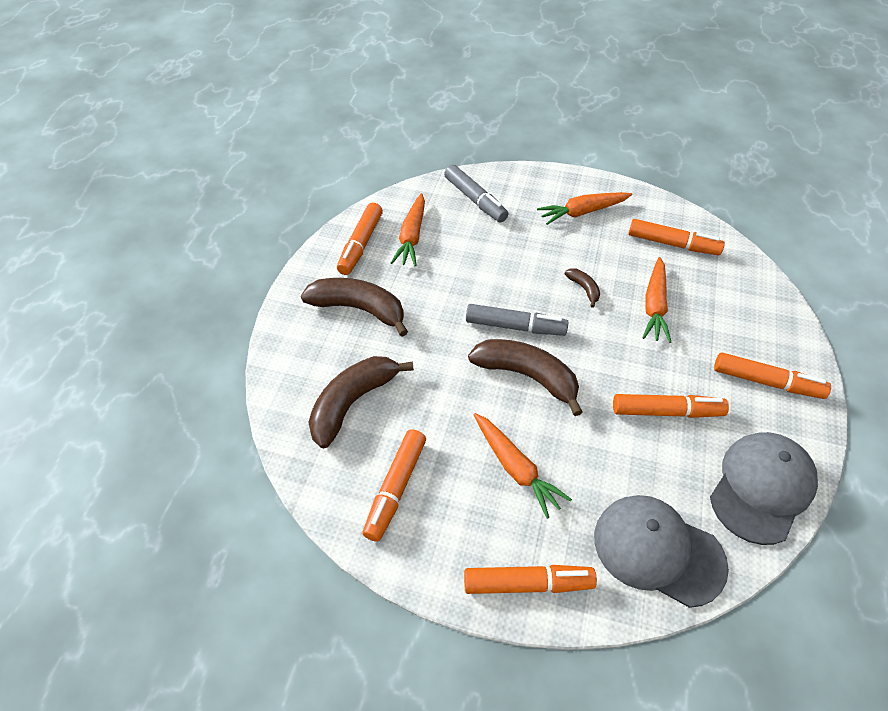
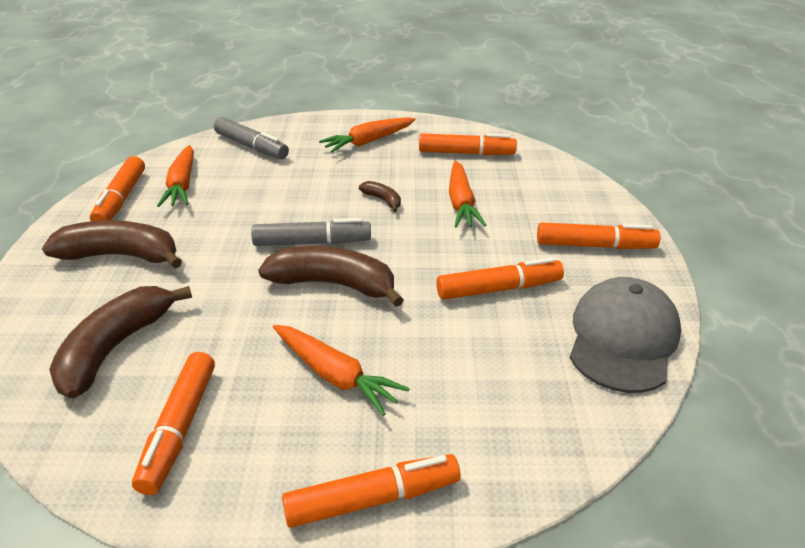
camera: 15 degrees left, 15 degrees down
(658, 550) = (527, 425): grey cap -> none

